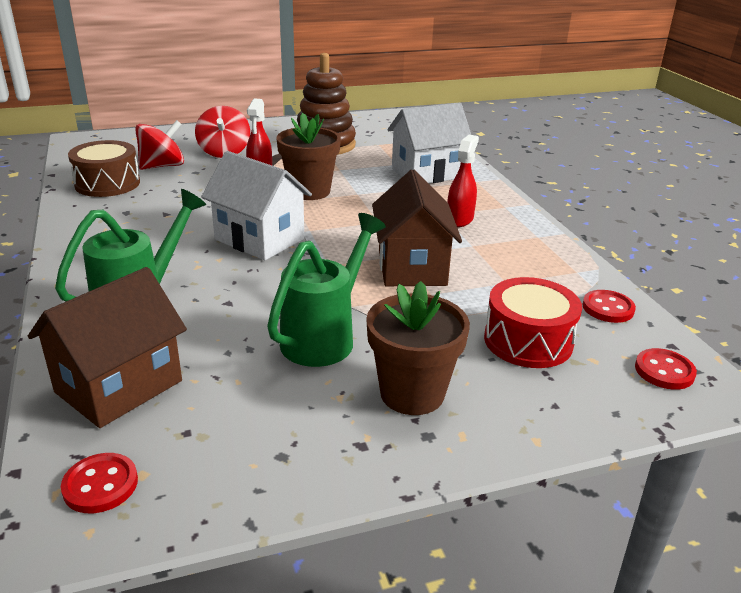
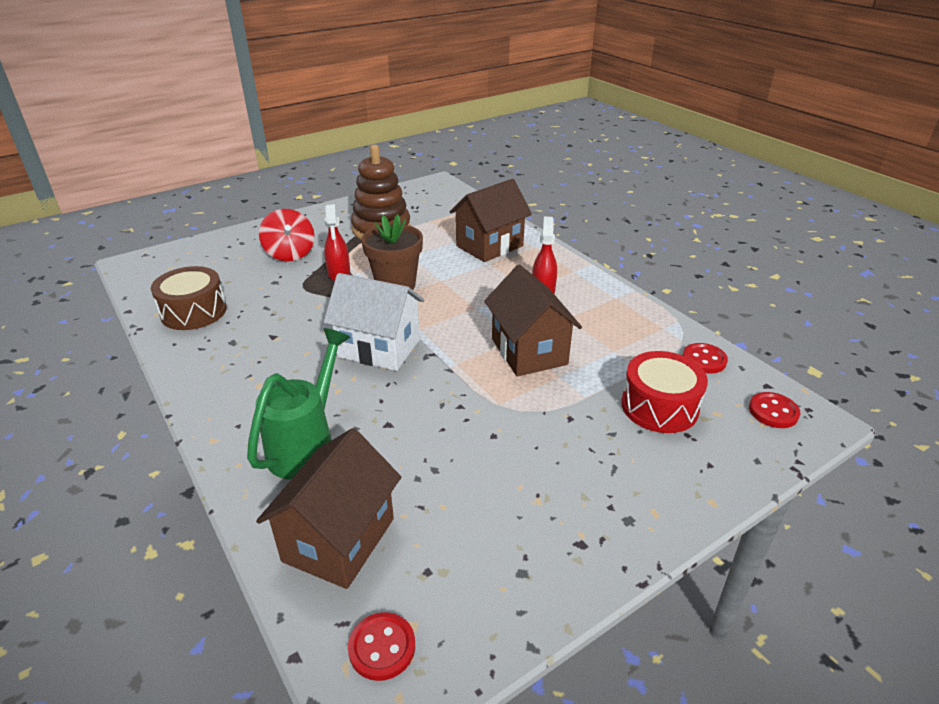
camera: 15 degrees left, 5 degrees up
(162, 166) = (238, 281): red spinning top -> none
(325, 336) = (493, 441): green watering can -> none
(412, 393) = (595, 482): brown flower pot -> none
(426, 173) = (489, 246): white house -> brown house

